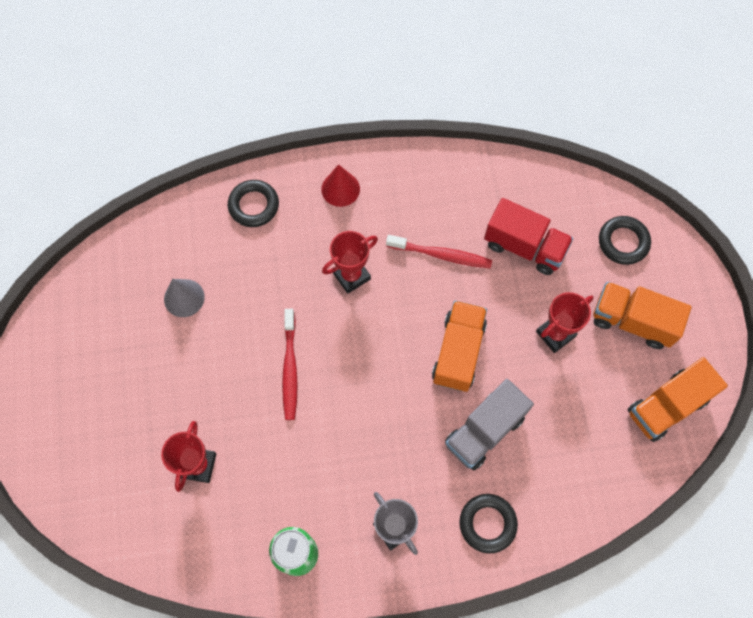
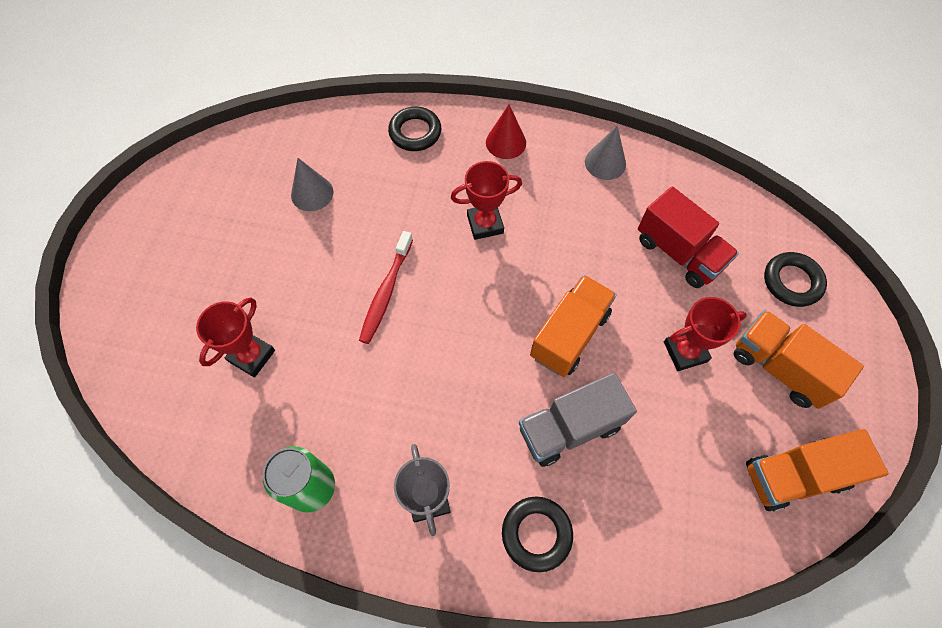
camera: 20 degrees right, 5 degrees down
(435, 180) = (605, 163): none -> grey cone
(441, 255) = (586, 233): red toothbrush -> none

